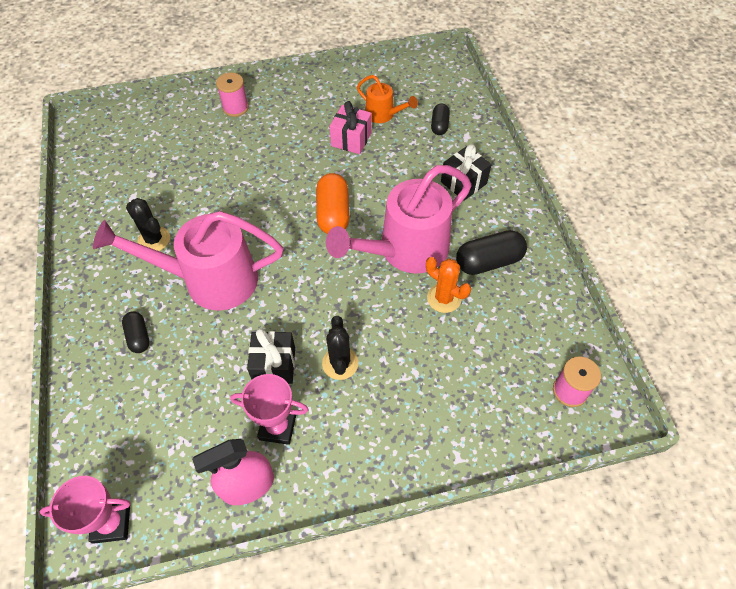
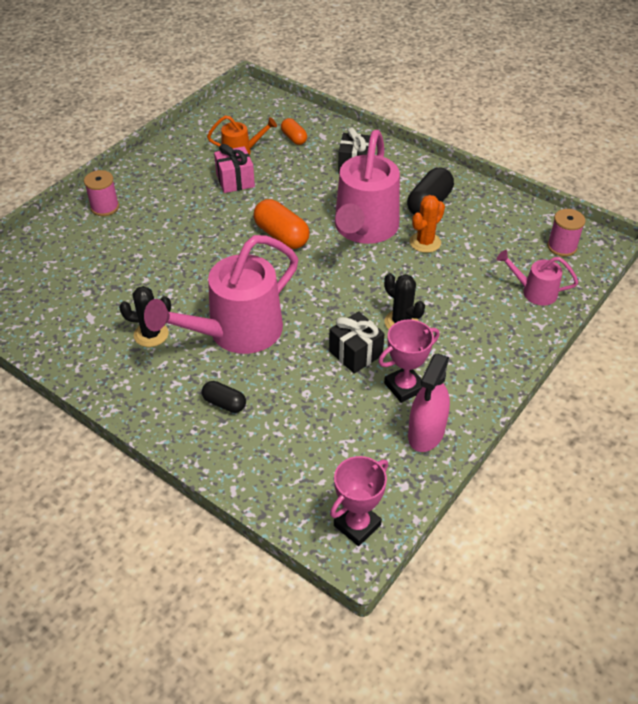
camera: 40 degrees left, 10 degrees down
(439, 125) = (294, 138): black capsule -> orange capsule
(444, 298) = (425, 242): orange cactus -> orange cactus turned 45 degrees counterclockwise
(490, 419) = (534, 291): none -> pink watering can

